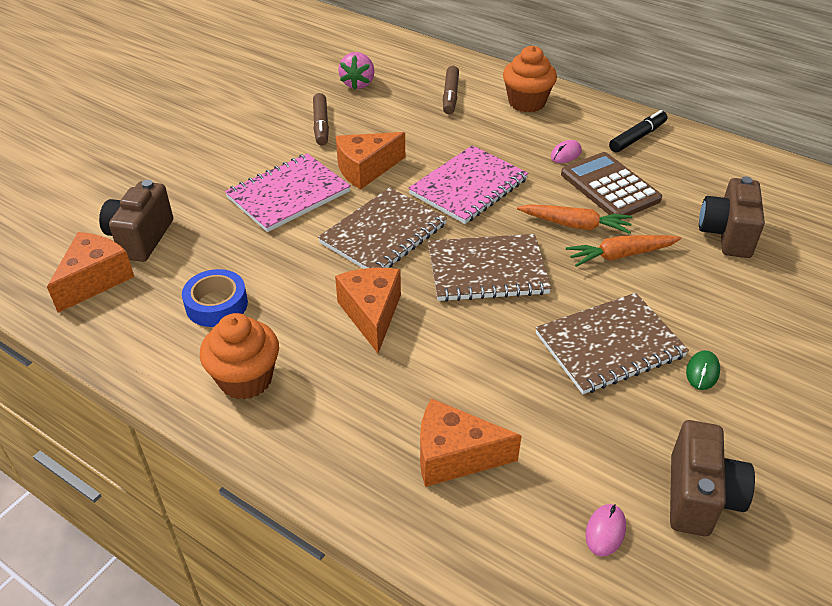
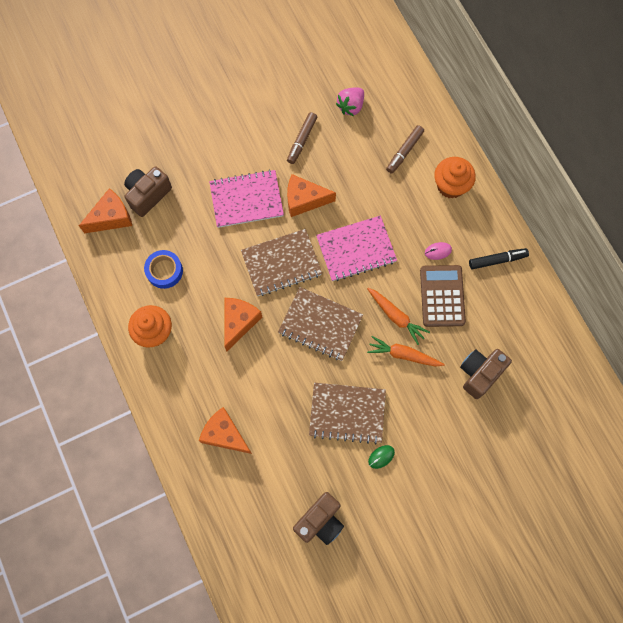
camera: 30 degrees right, 30 degrees up
(605, 531) = (264, 512): pink mouse -> none

